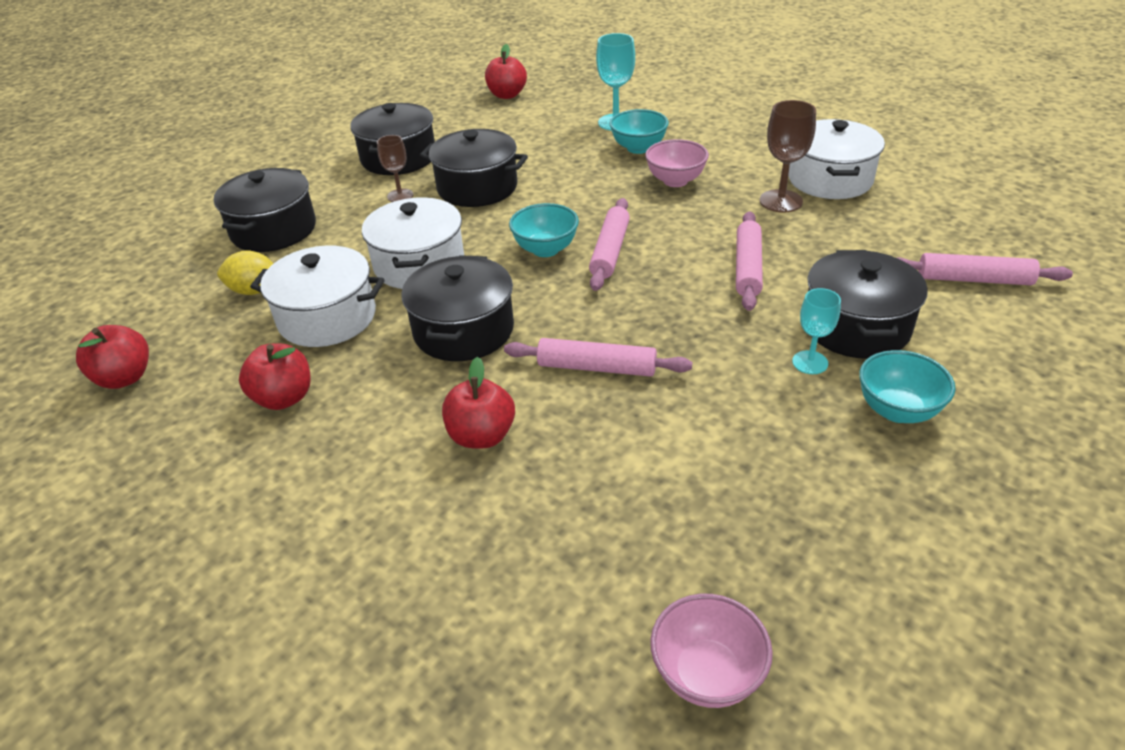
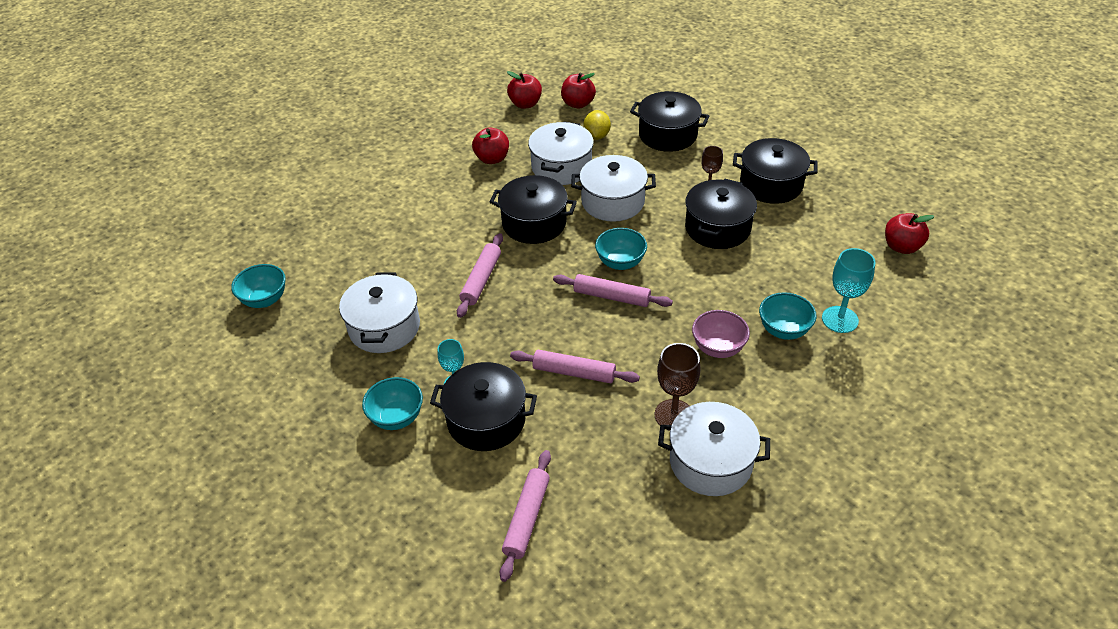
camera: 95 degrees right, 5 degrees up
(481, 436) = (438, 231): red apple -> red apple (578, 104)
(707, 674) = (265, 300): pink bowl -> turquoise bowl
(727, 461) = (384, 327): none -> white pot

